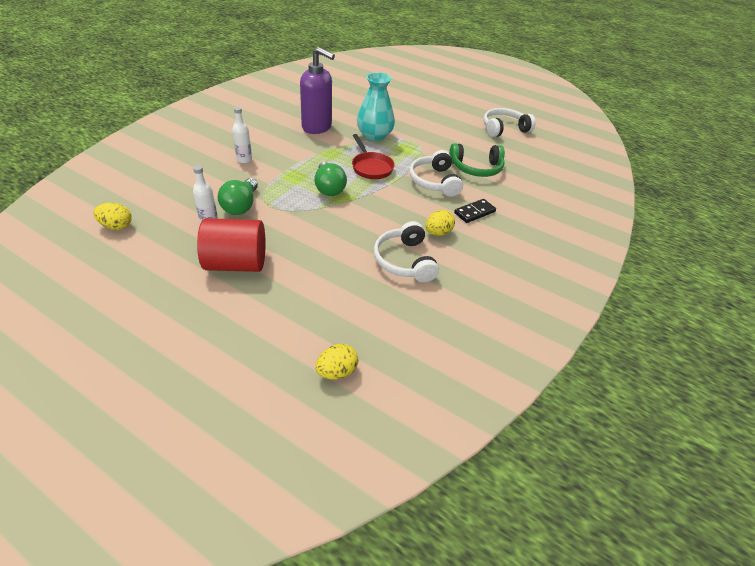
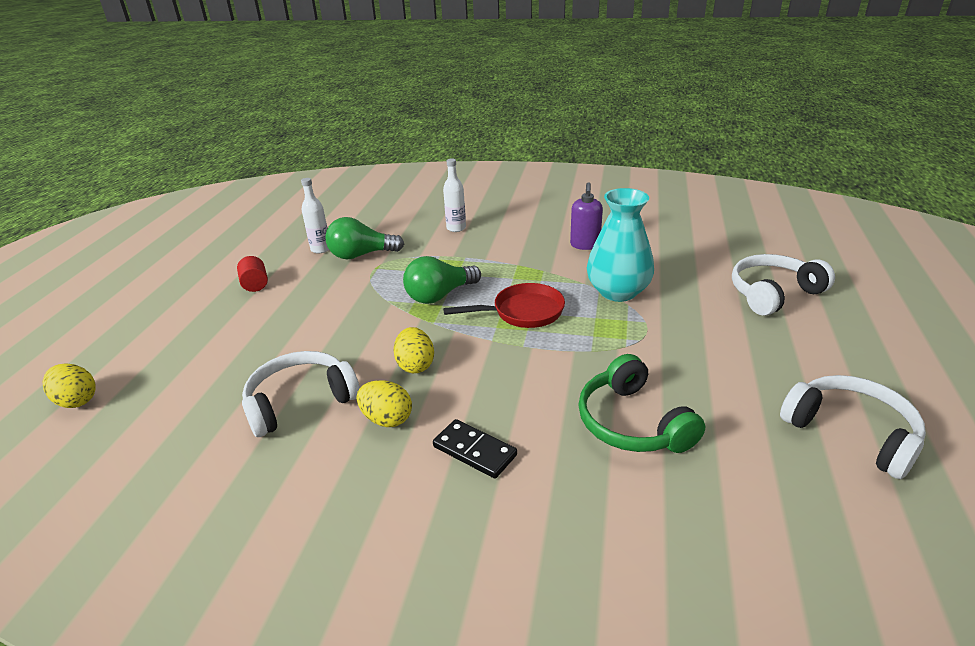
camera: 75 degrees right, 10 degrees down
(116, 226) = (293, 213): yellow egg -> yellow egg (415, 365)
(236, 264) = (255, 284): red cylinder -> red cylinder, size x0.45
(317, 127) = (585, 245): purple soap dispenser -> purple soap dispenser, size x0.56
(371, 167) = (522, 312): red pan -> red pan turned 150 degrees counterclockwise
(434, 181) = (537, 382): white headphones -> white headphones (773, 293)

